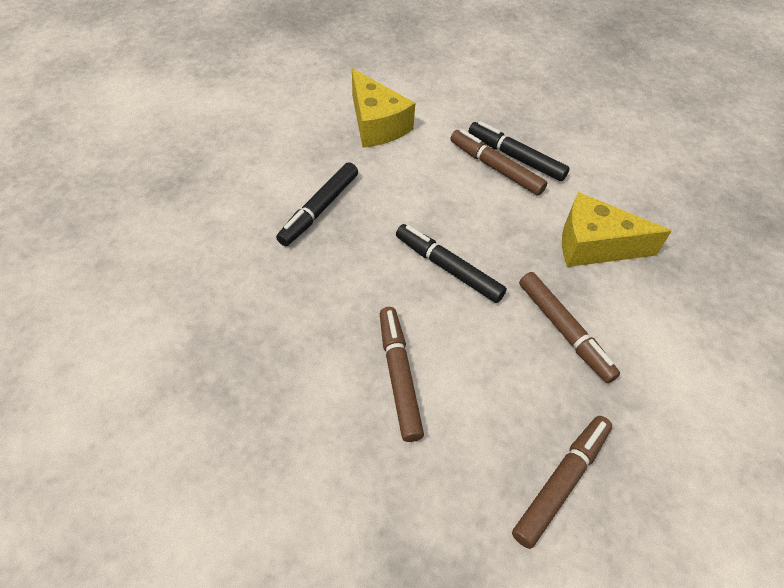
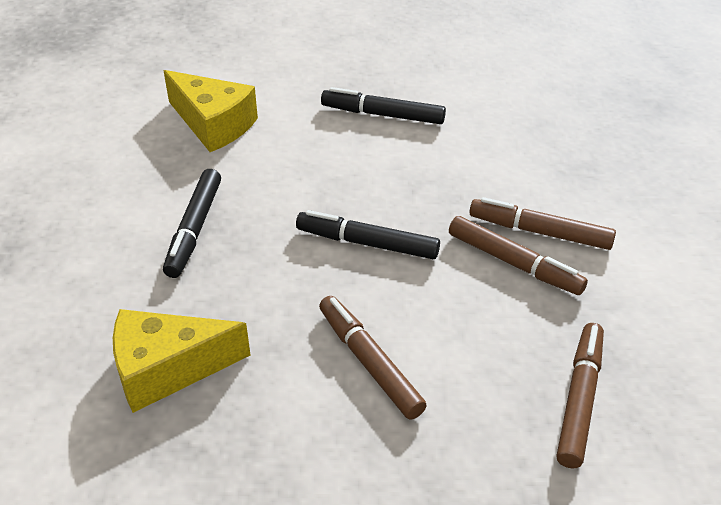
camera: 20 degrees left, 10 degrees down
(495, 168) = (367, 131): brown marker -> brown marker (540, 232)
(594, 245) = (504, 175): yellow cheese -> yellow cheese (167, 369)

